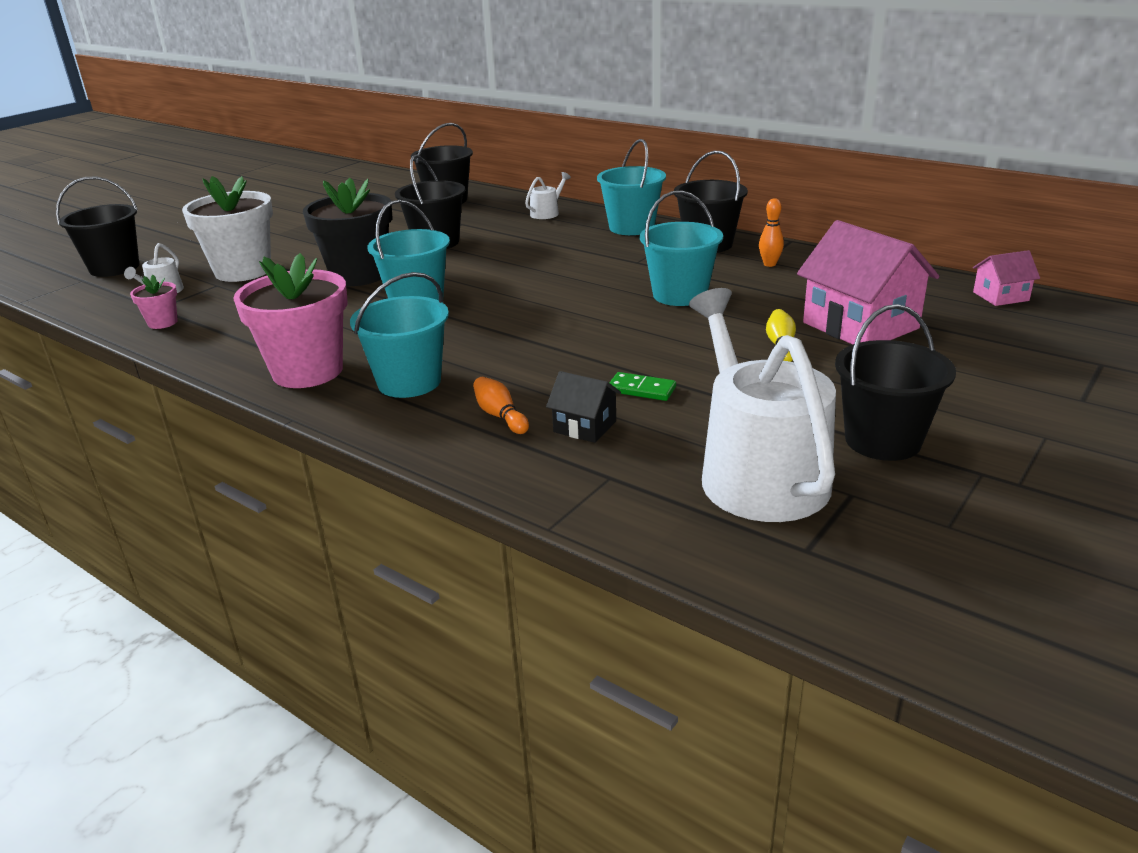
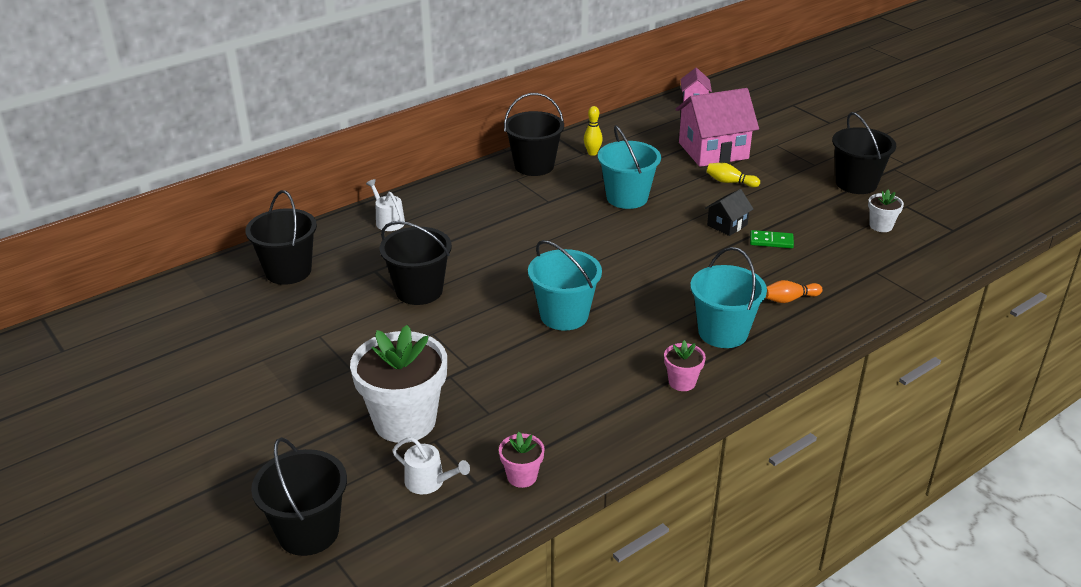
camera: 75 degrees left, 5 degrees up
(307, 371) = (682, 382): pink flower pot -> pink flower pot, size x0.46
(359, 275) = (475, 343): black flower pot -> none
(585, 426) = (814, 270): black house -> black house (727, 225)
(631, 227) = (466, 188): turquoise bucket -> none
(641, 389) = (771, 241): green domino -> green domino turned 60 degrees clockwise
(757, 473) = (881, 226): white watering can -> white flower pot
(769, 264) = (592, 153): orange bowling pin -> yellow bowling pin

